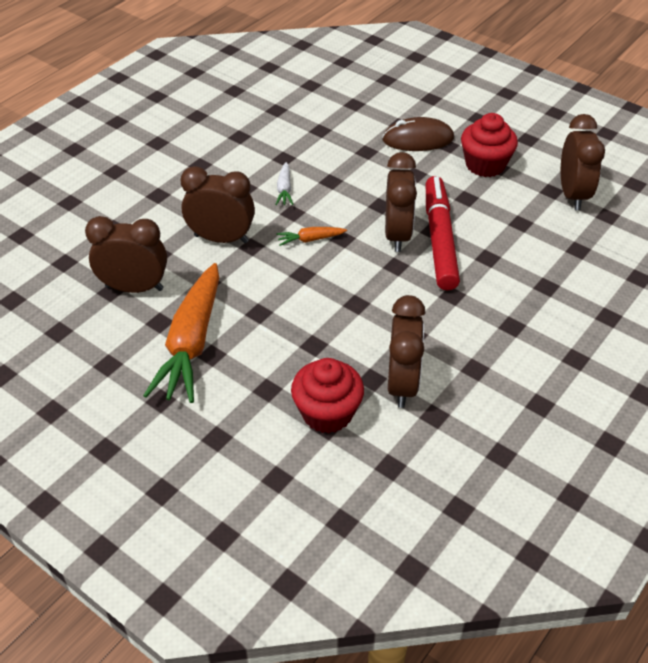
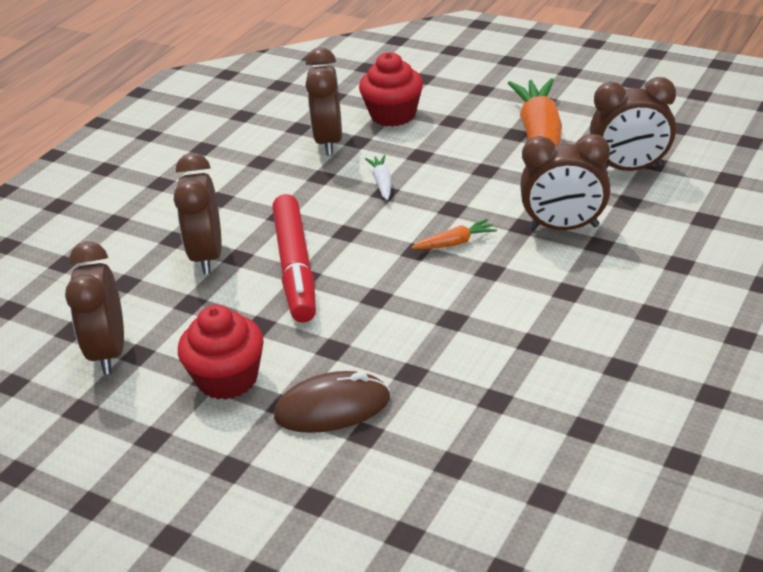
camera: 175 degrees right, 10 degrees down
(284, 189) = (512, 297): white carrot -> white carrot (382, 183)
(397, 235) = (349, 264): brown clock -> brown clock (207, 256)

